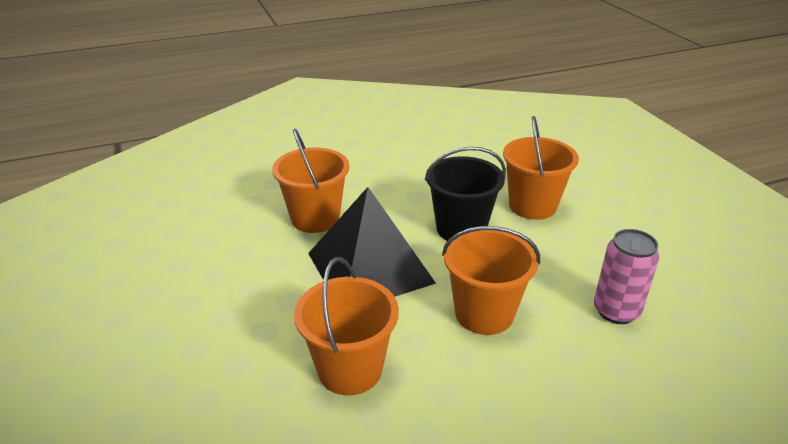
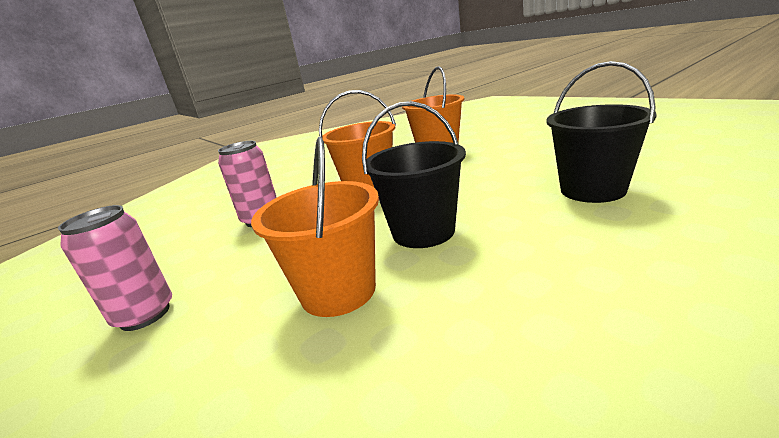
camera: 165 degrees right, 10 degrees down
(315, 218) = (592, 190): orange bucket -> black bucket
(370, 268) = (481, 181): black pyramid -> none
(668, 232) = (145, 314): none -> pink can

